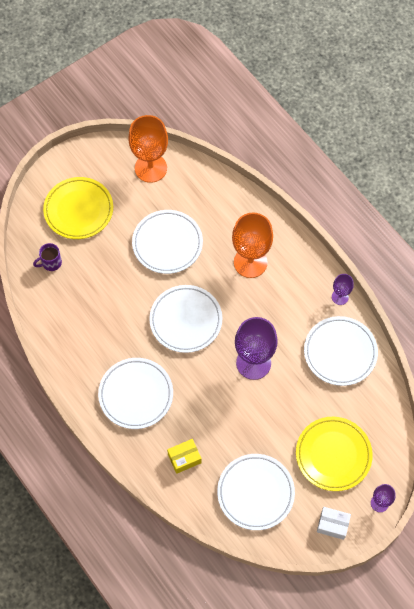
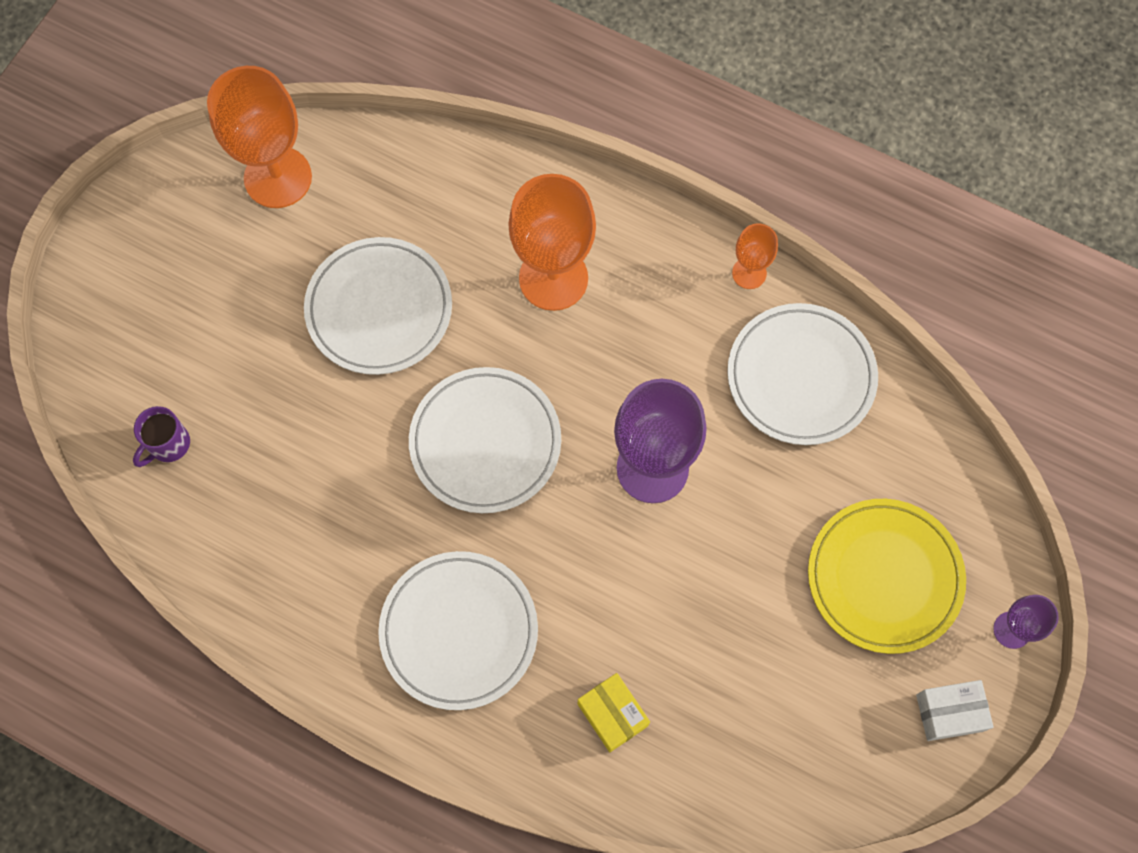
camera: 25 degrees left, 5 degrees up
(78, 210) = (175, 317): yellow plate -> none
(184, 458) = (612, 714): yellow box -> yellow box turned 75 degrees counterclockwise
(255, 493) = (778, 718): white plate -> none
(340, 297) = (749, 273): purple goblet -> orange goblet

